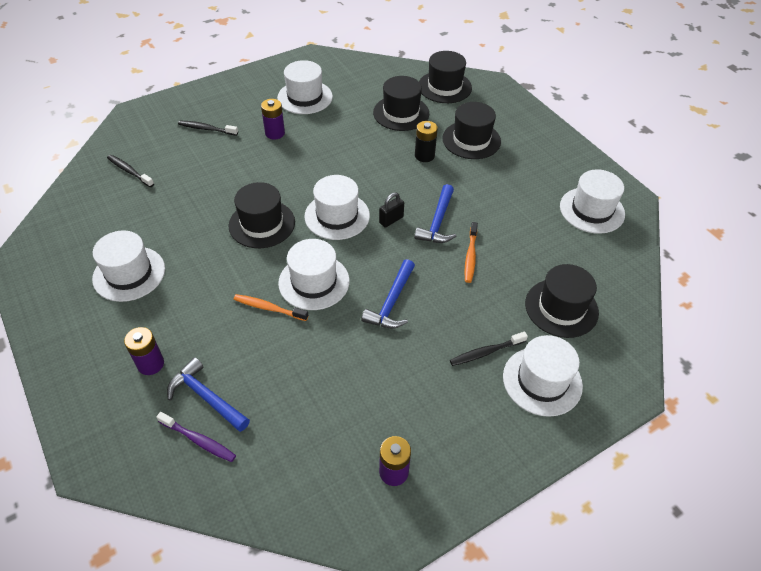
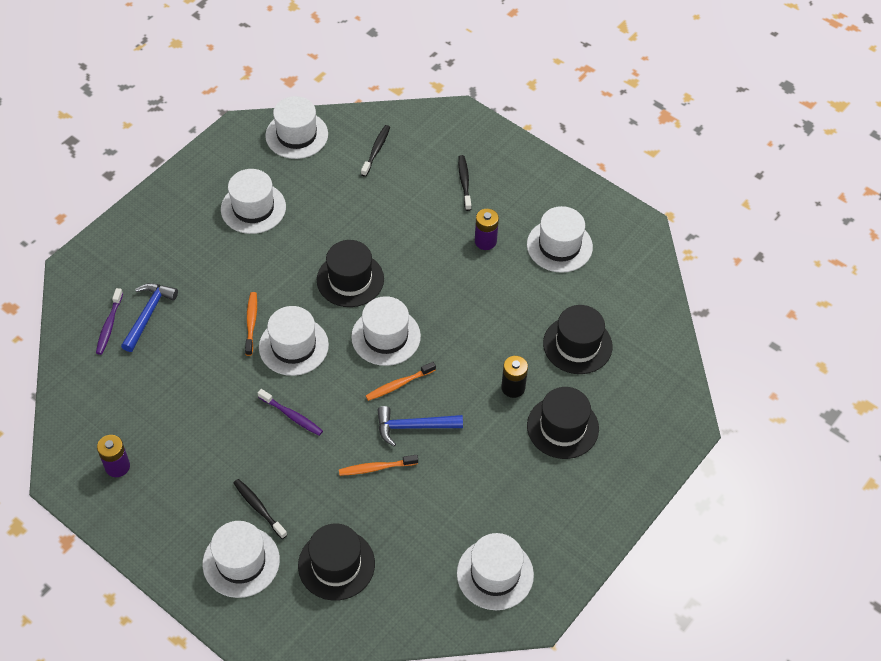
camera: 70 degrees right, 5 degrees up
(65, 220) = (296, 135): none -> white hat
(150, 364) = (167, 264): purple battery -> none
(391, 220) = (399, 384): black padlock -> orange toothbrush
(391, 302) = (291, 415): blue hammer -> purple toothbrush
(444, 87) = (651, 375): black hat -> none

